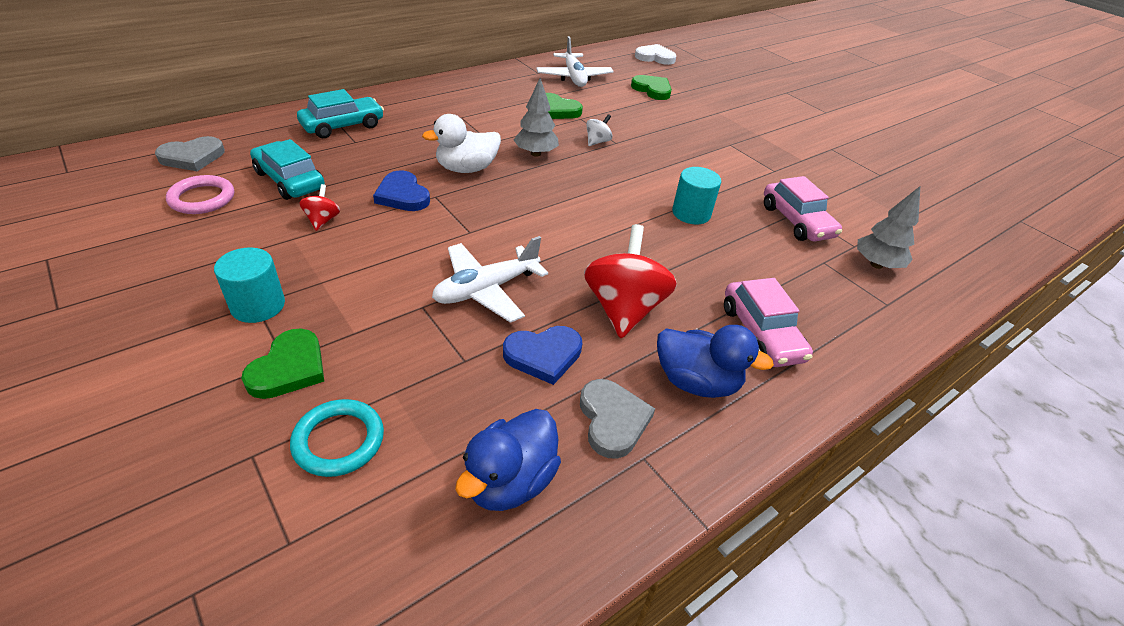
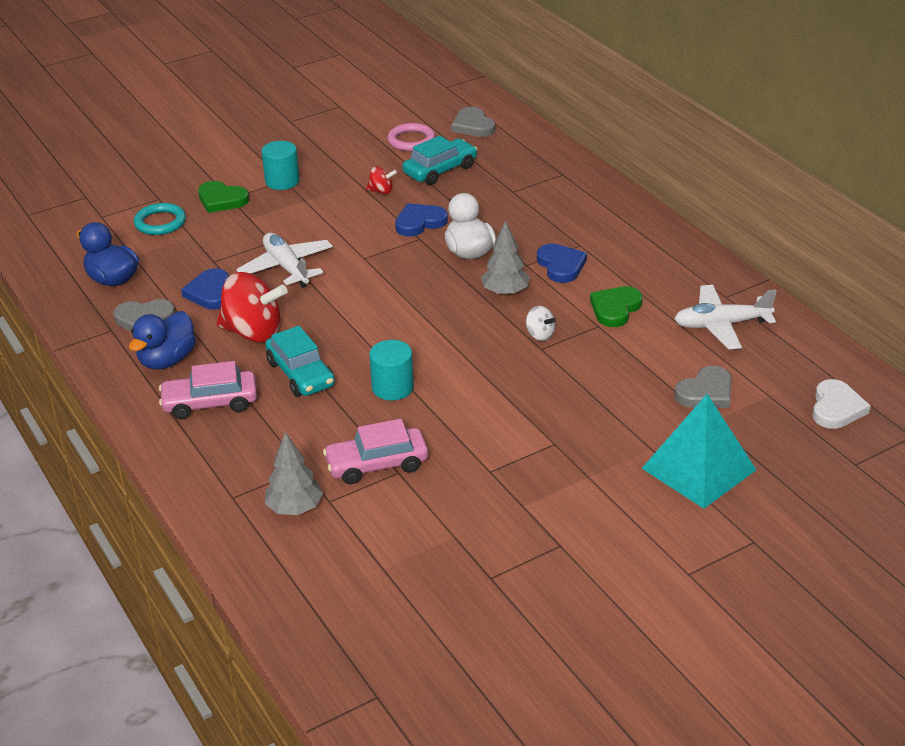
camera: 100 degrees right, 5 degrees down
(343, 126) = (542, 182): turquoise car -> turquoise car (301, 374)
(494, 127) = (561, 266): none -> blue heart
(652, 90) = (706, 392): green heart -> grey heart
(731, 100) = (699, 469): none -> turquoise pyramid

